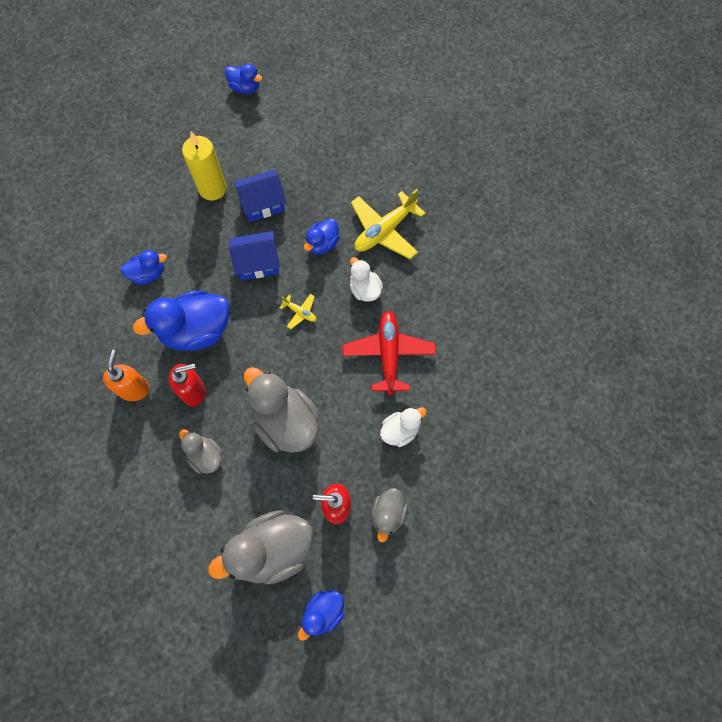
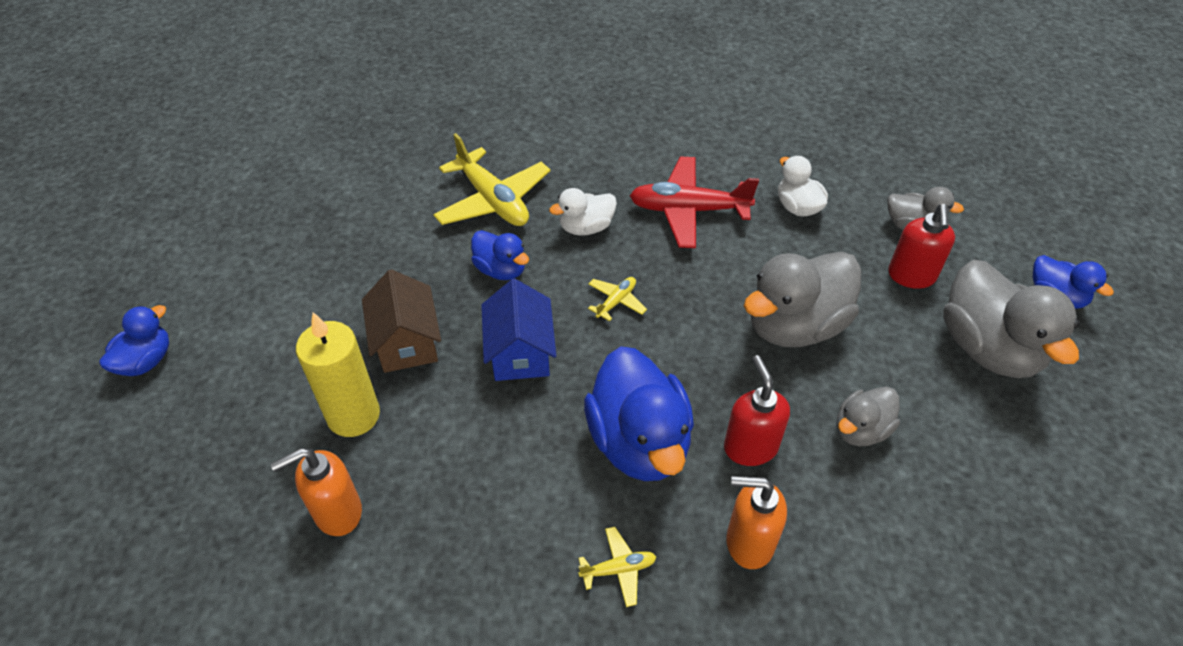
camera: 85 degrees left, 20 degrees down
(121, 325) = (618, 569): none -> yellow plane
(148, 274) = (515, 522): blue duck -> none
(156, 194) = (337, 512): none -> orange soap dispenser
(263, 204) = (407, 342): blue house -> brown house

